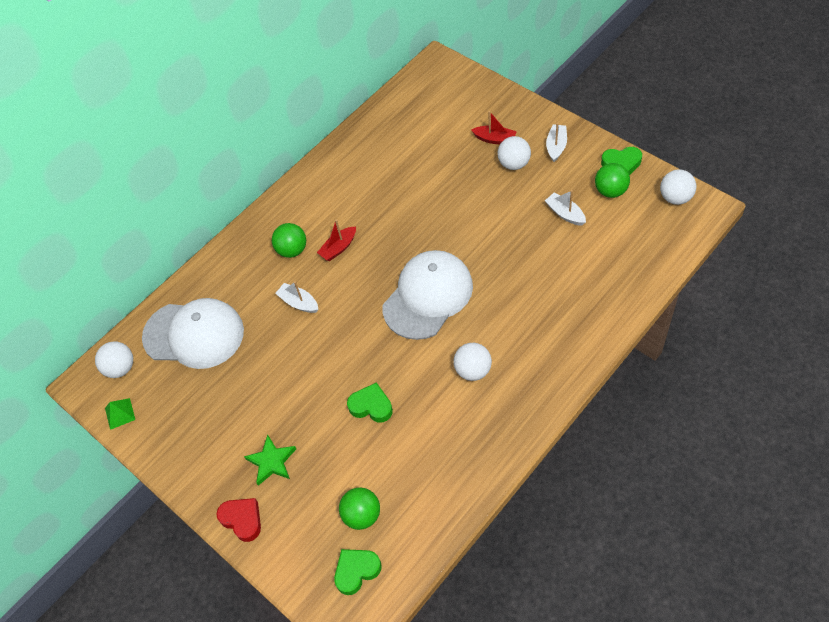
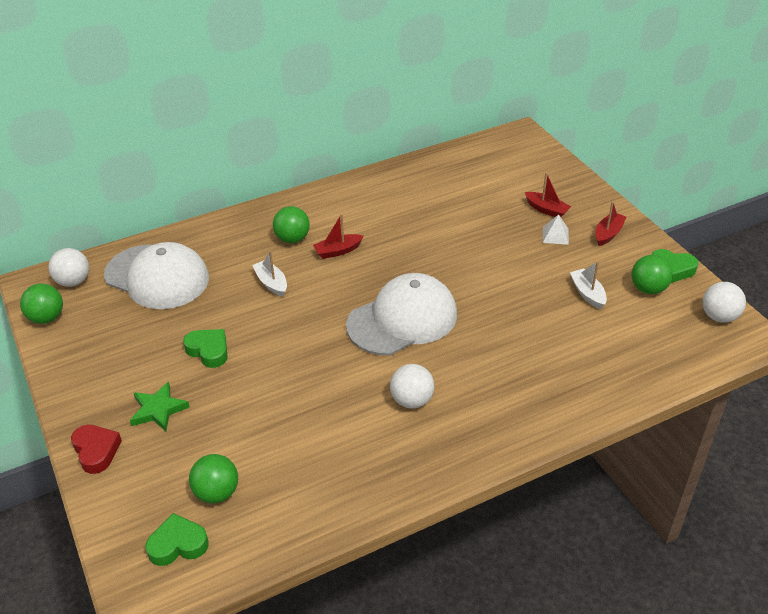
camera: 15 degrees right, 15 degrees down
(120, 413) = (47, 318): green pyramid -> green ball
(371, 406) = (287, 396): green heart -> green heart (208, 351)
(514, 164) = (555, 235): white ball -> white pyramid
(556, 146) = (608, 234): white boat -> red boat

